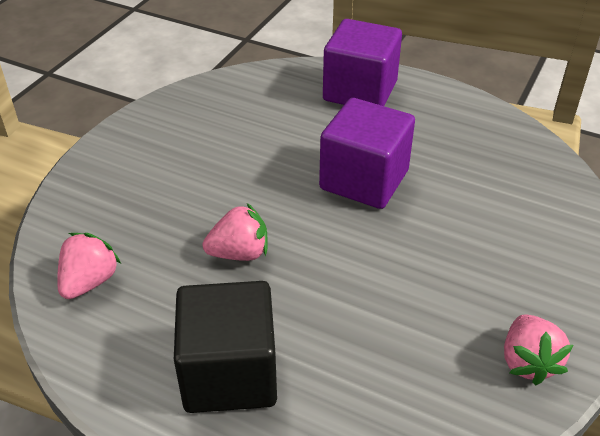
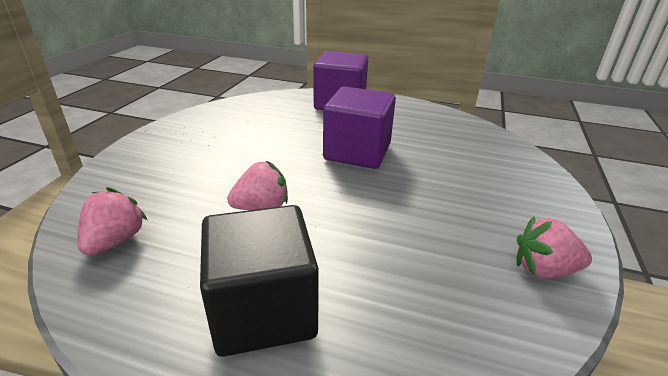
camera: 10 degrees left, 10 degrees down
(528, 362) = (543, 269): pink strawberry -> pink strawberry turned 105 degrees clockwise

